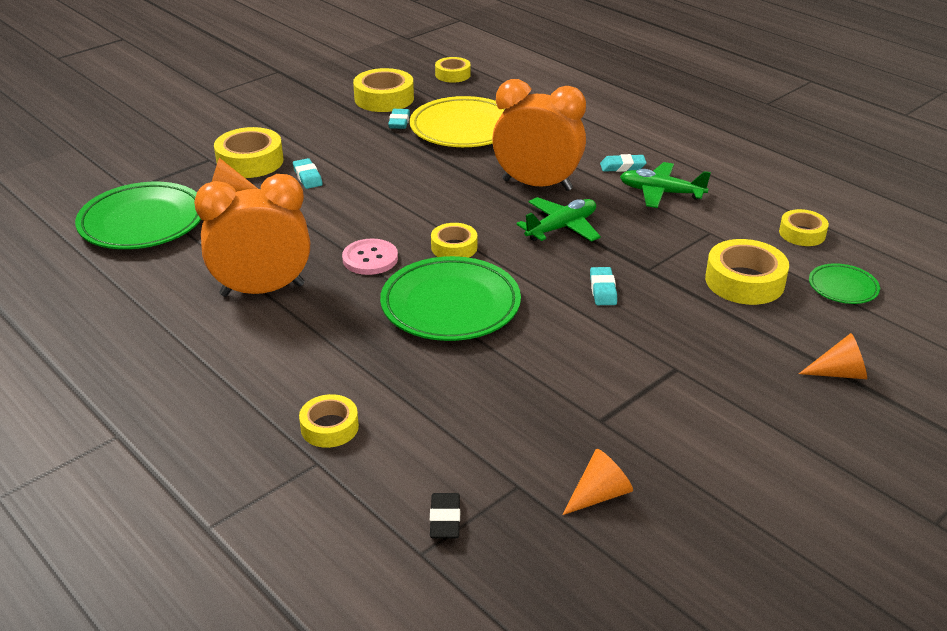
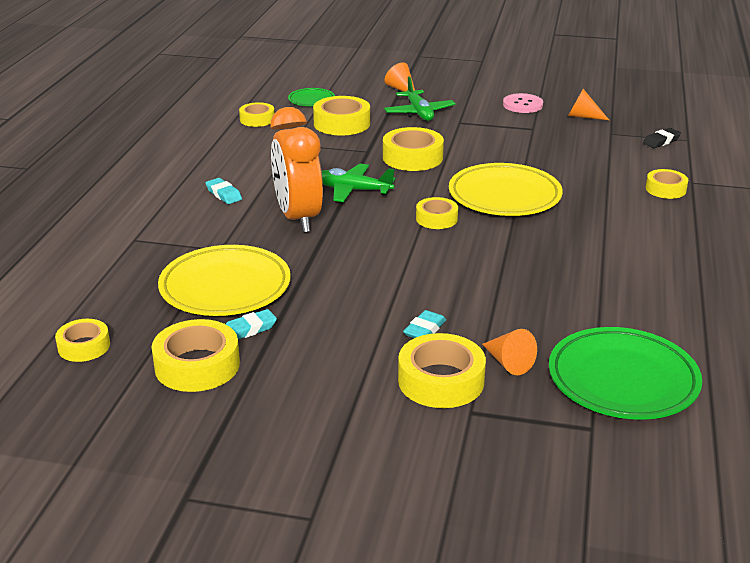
camera: 125 degrees left, 5 degrees down
(262, 290) = (601, 268): orange clock -> none
(370, 259) = (499, 244): pink button -> pink button (522, 105)
(450, 305) = (504, 196): green plate -> yellow plate
(603, 290) = (412, 157): turquoise eraser -> yellow tape
(661, 193) = (252, 171): green plane -> green plane (419, 113)

